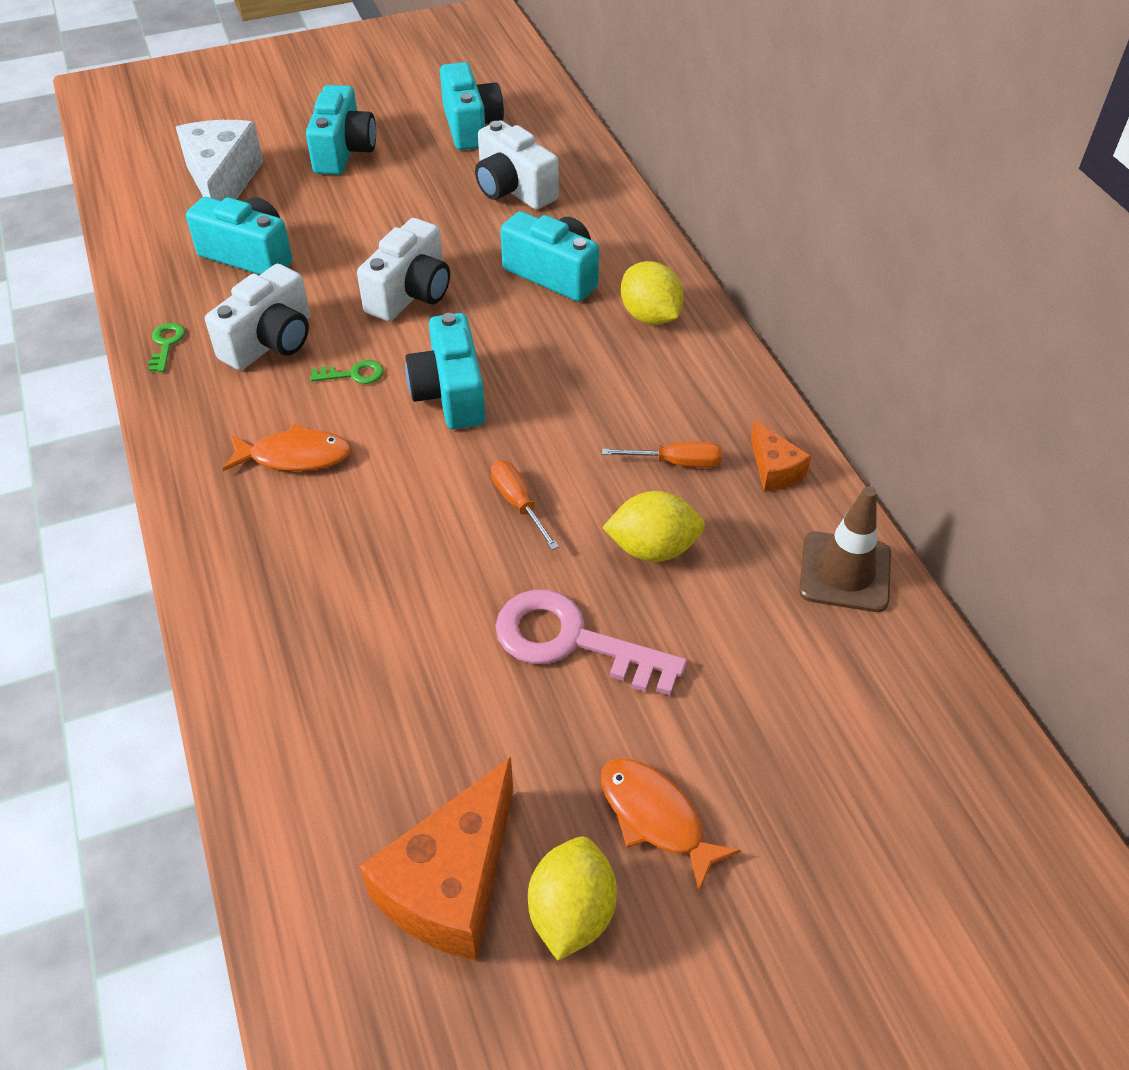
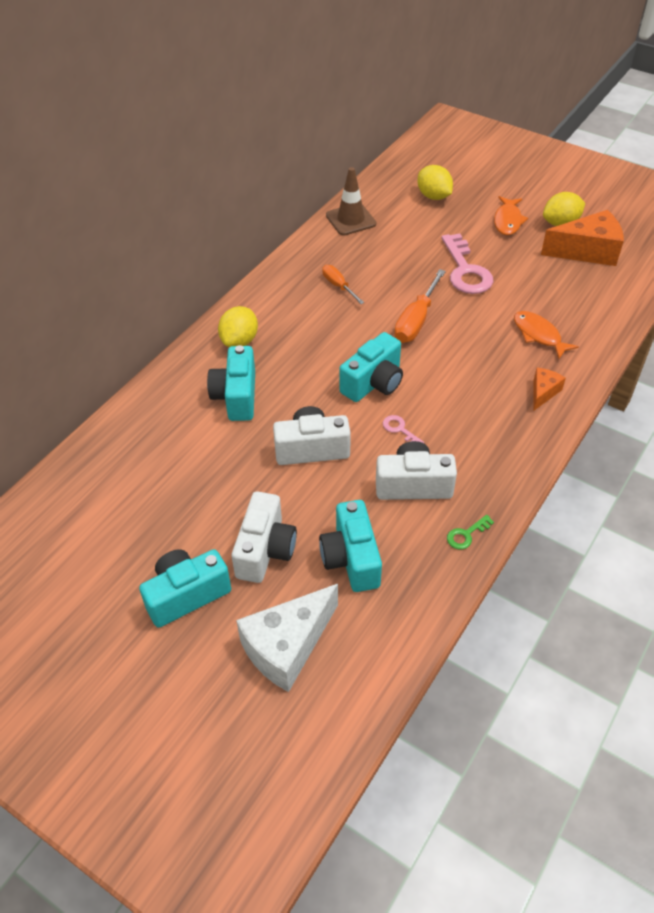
camera: 125 degrees left, 0 degrees up
(295, 456) = (476, 413): orange fish -> orange fish (538, 335)
(354, 374) = (400, 430): green key -> pink key
(471, 126) = (94, 536): turquoise camera -> none
(513, 189) = (161, 464): white camera -> white camera (265, 550)
(518, 503) = (416, 321): orange screwdriver -> orange screwdriver, size x1.64
(653, 548) = (395, 271): yellow lemon -> yellow lemon (433, 196)
(774, 470) = (312, 257): orange cheese -> orange cheese (543, 392)

